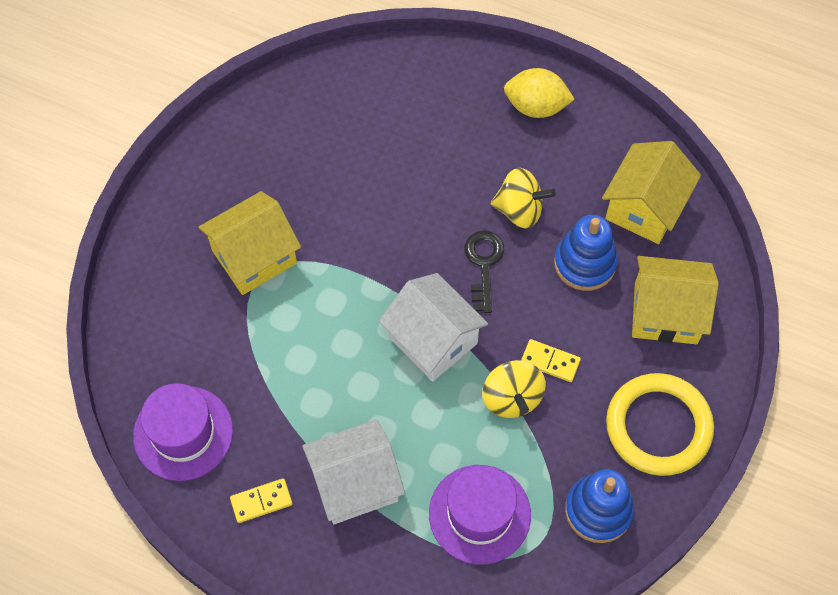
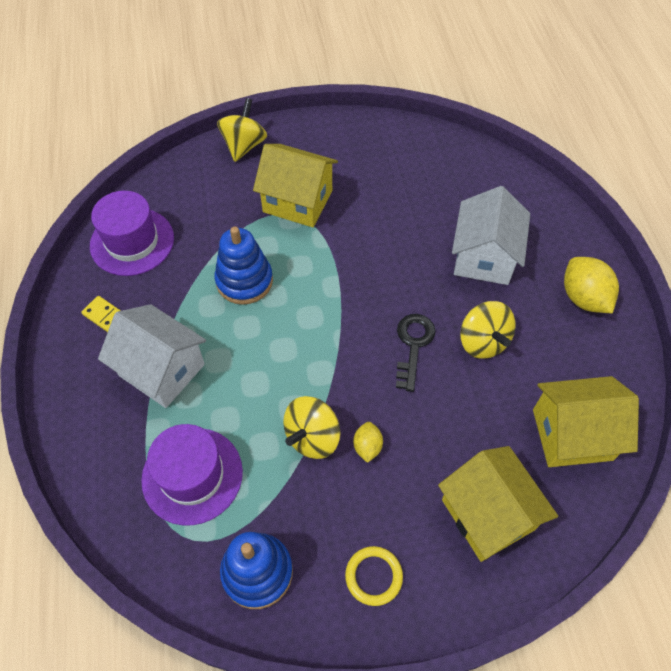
camera: 55 degrees right, 5 degrees down
(142, 261) = (244, 145): none -> yellow spinning top
(433, 340) = (320, 350): white house -> white house (484, 257)
(483, 264) = (413, 345): black key -> black key turned 45 degrees counterclockwise
(550, 361) = (367, 446): yellow domino -> yellow lemon
(585, 263) = (478, 418): blue stacking toy -> blue stacking toy (244, 281)
(658, 426) = (373, 576): yellow ring -> yellow ring, size x0.50

